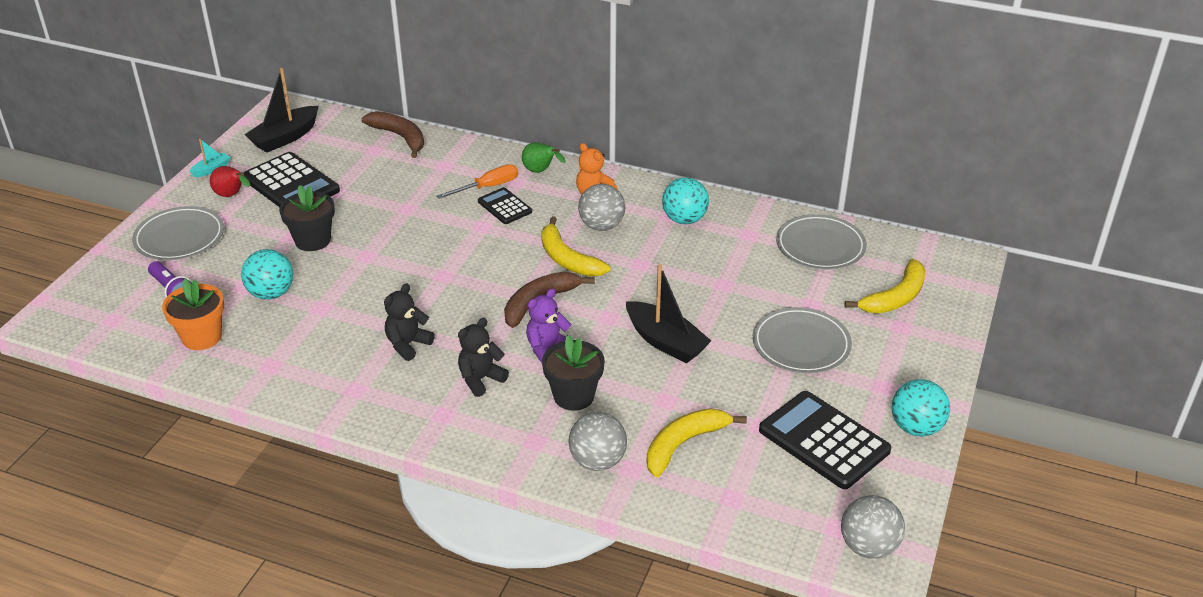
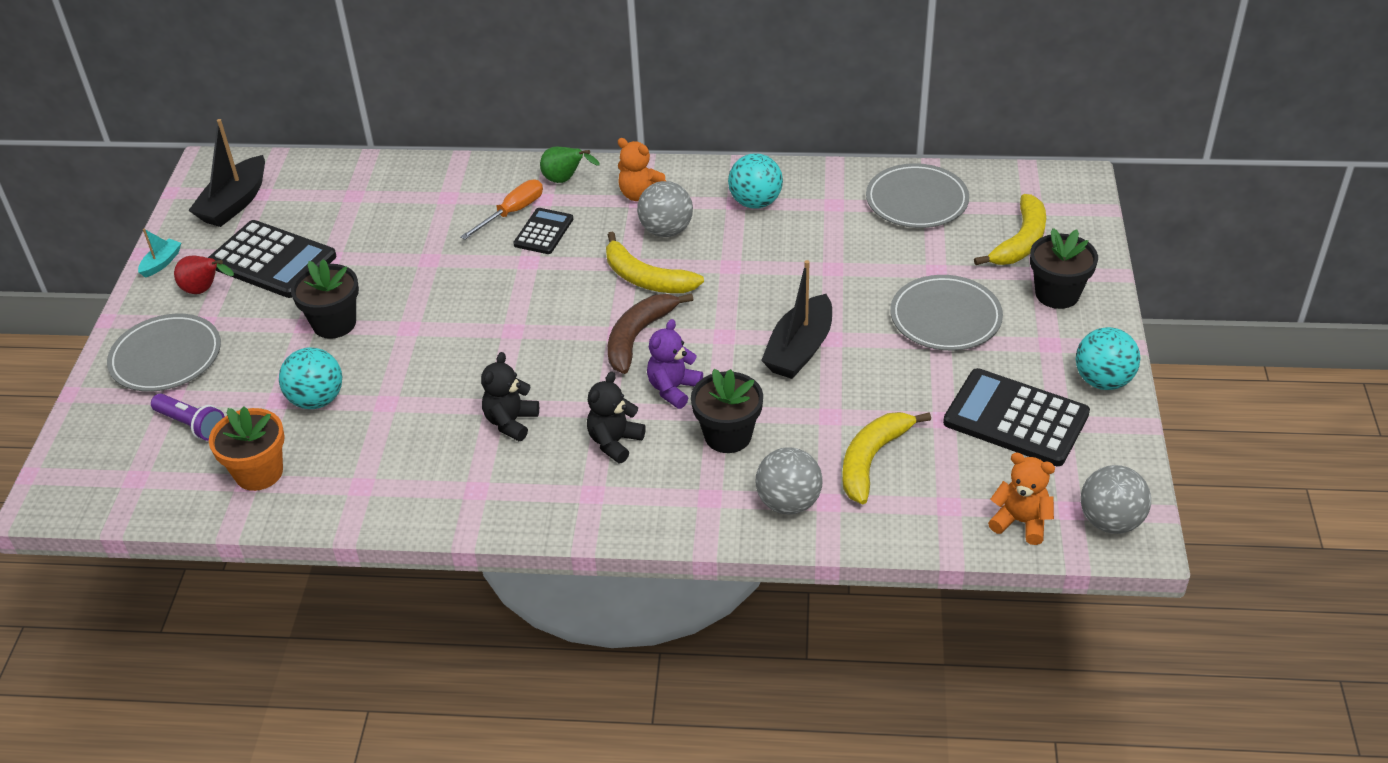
camera: 15 degrees left, 5 degrees up
(400, 137) = (377, 173): brown banana -> none
(504, 207) = (543, 232): black calculator -> black calculator turned 75 degrees clockwise
(665, 342) = (799, 349): black boat -> black boat turned 90 degrees clockwise
(788, 527) = (1021, 522): none -> orange teddy bear
(908, 347) = (1057, 294): none -> black flower pot

